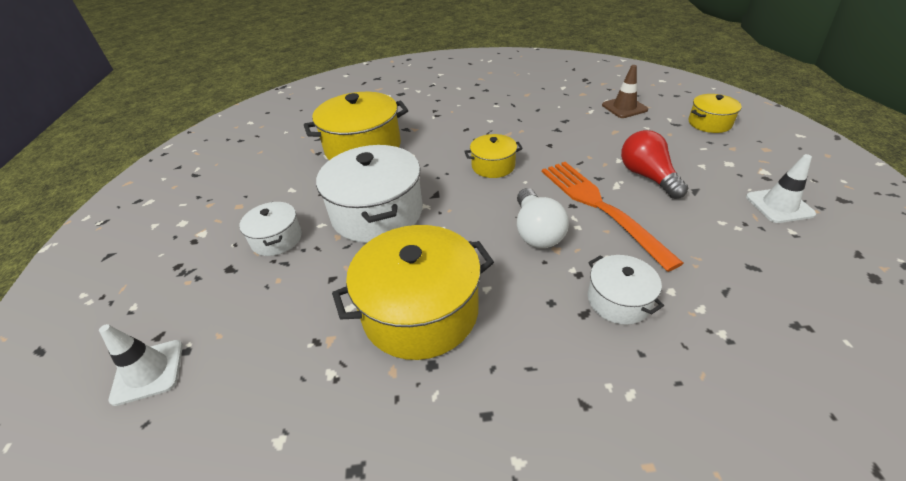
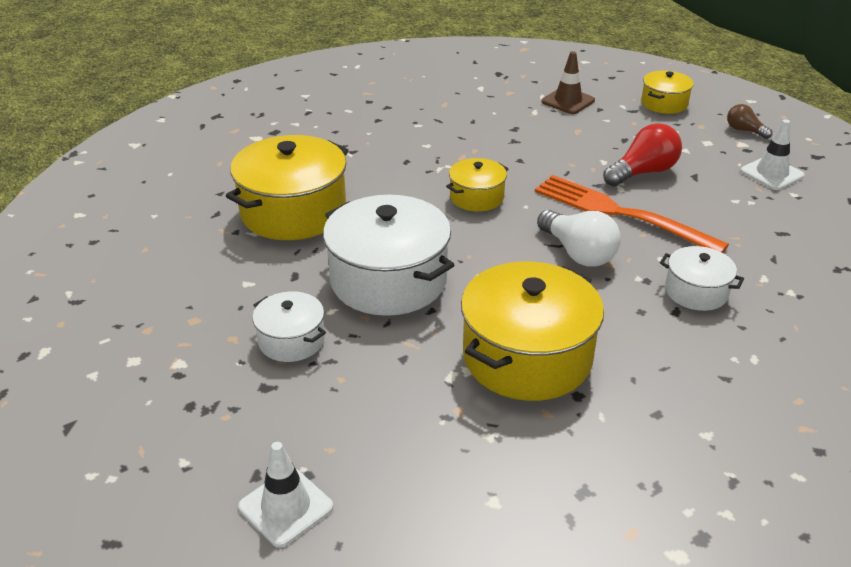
camera: 30 degrees left, 5 degrees down
(647, 176) = (643, 172): red light bulb -> red light bulb turned 105 degrees clockwise
(775, 160) = (744, 130): none -> brown light bulb

